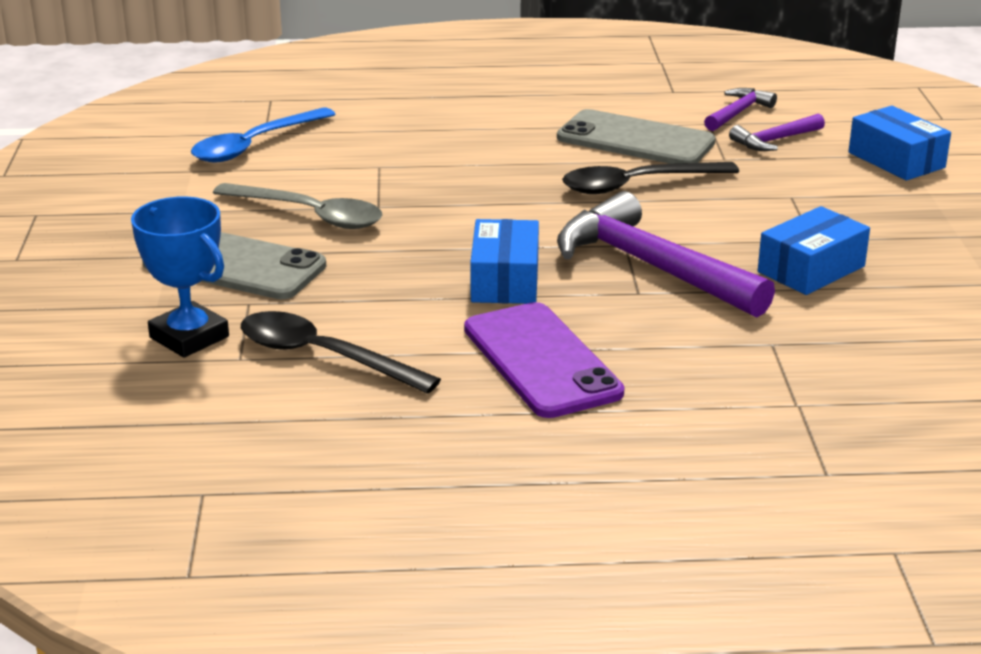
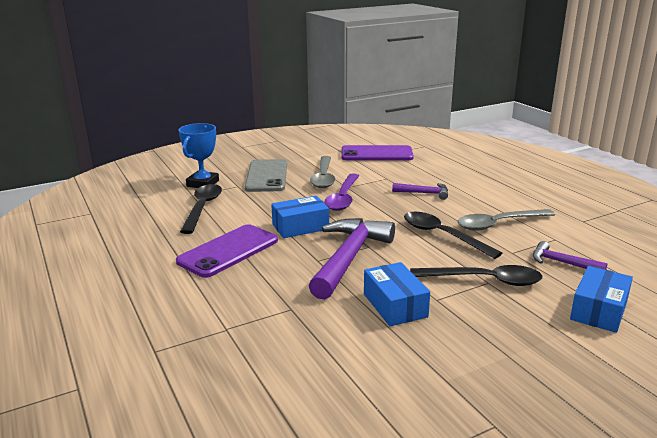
camera: 65 degrees right, 5 degrees down
(255, 145) = (376, 154): blue spoon -> purple phone
(424, 220) = (343, 198): none -> purple spoon
(635, 140) = (499, 224): grey phone -> grey spoon
(738, 113) = (584, 244): purple hammer -> purple hammer (424, 193)
(786, 197) = (484, 280): none -> black spoon
(811, 269) = (395, 305): blue box -> blue box turned 45 degrees clockwise

